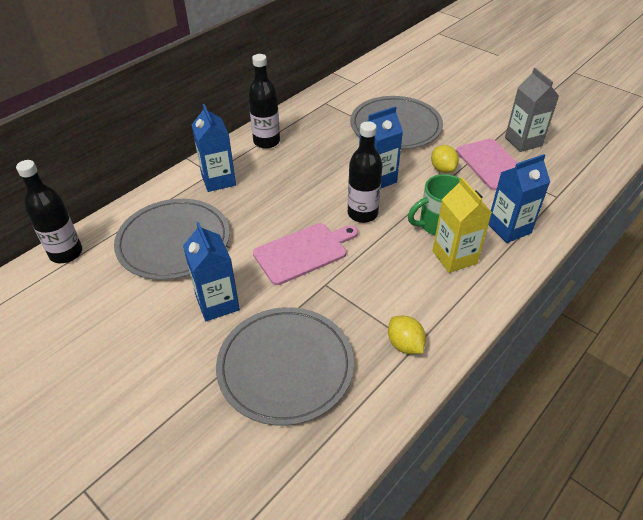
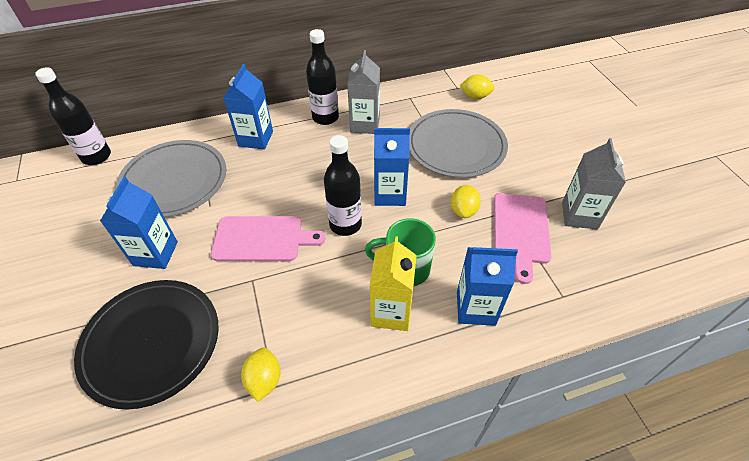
camera: 30 degrees right, 5 degrees up
(285, 366) = (151, 343): grey plate -> black plate
(307, 135) = (365, 124): none -> grey carton
(377, 85) = (475, 96): none -> yellow lemon

